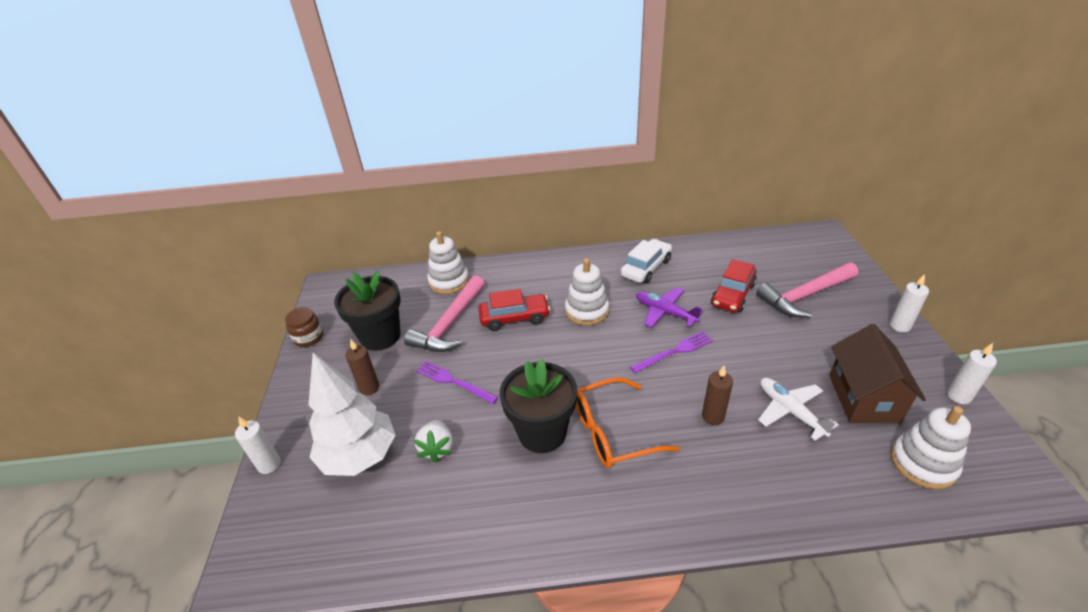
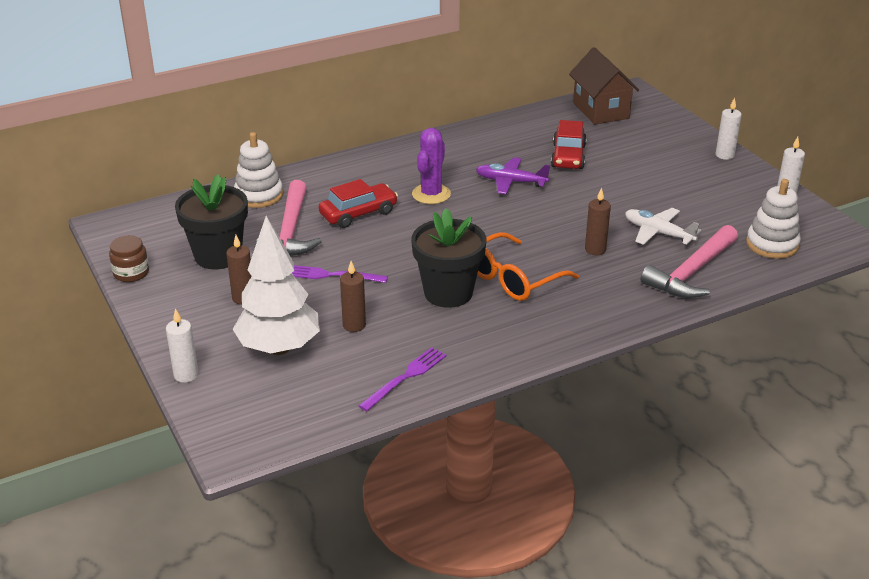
camera: 25 degrees left, 5 degrees down
(437, 448) = (354, 325): white strawberry -> brown candle
(587, 311) = (431, 194): white stacking toy -> purple cactus
(646, 268) = (470, 148): white car -> none
(674, 352) = (536, 211): purple fork -> purple fork (405, 377)
(804, 296) = (635, 146): pink hammer -> pink hammer (691, 273)
(863, 398) = (713, 212): brown house -> brown house (600, 110)

